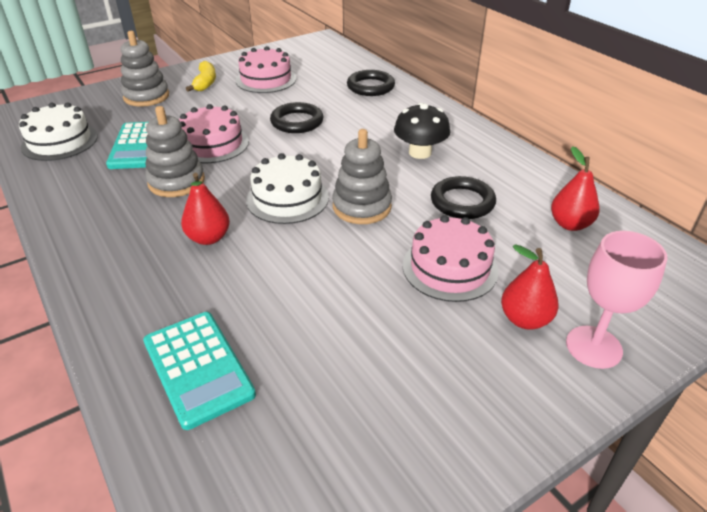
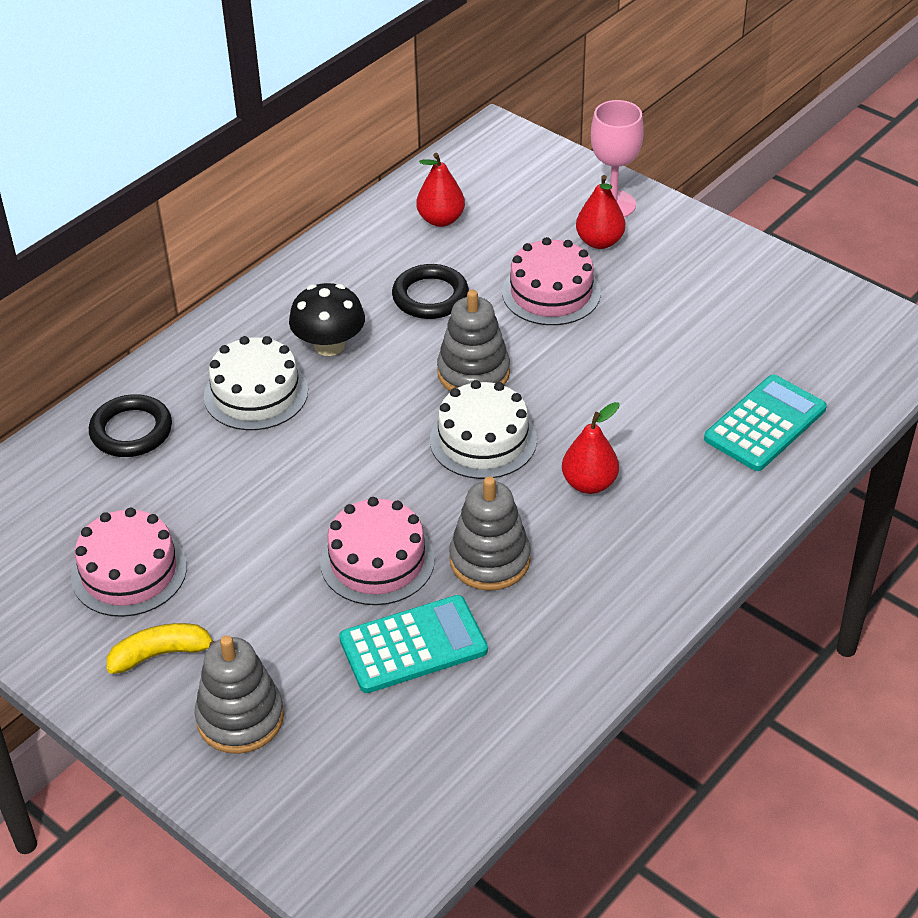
camera: 105 degrees left, 5 degrees up
(60, 141) = (435, 759): white cake -> white cake (256, 393)
(297, 122) = (279, 486): black ring -> none

